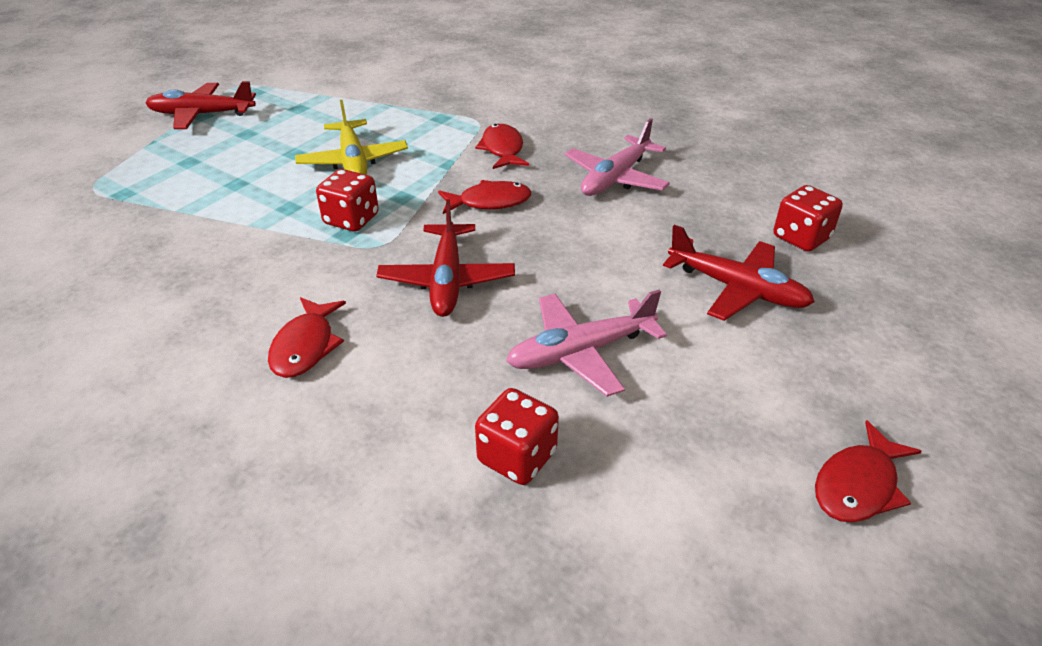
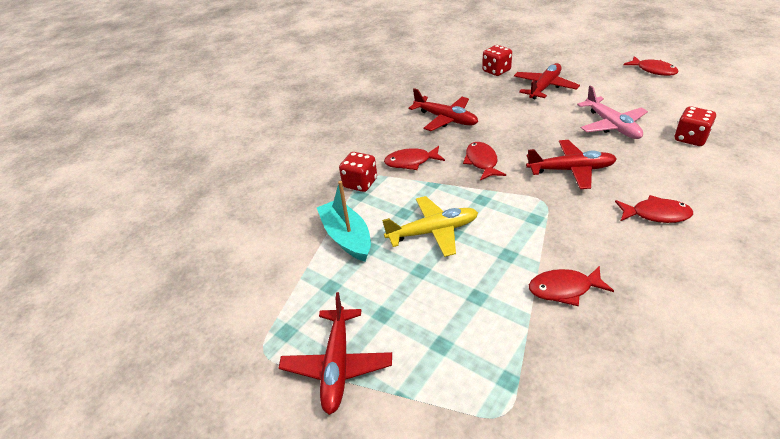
camera: 85 degrees left, 0 degrees up
(212, 240) = (564, 289): none -> red fish
(351, 219) = (517, 219): red dice -> red dice (360, 183)
(367, 113) = (347, 237): none -> turquoise boat
(615, 178) = (446, 119): pink plane -> red plane

